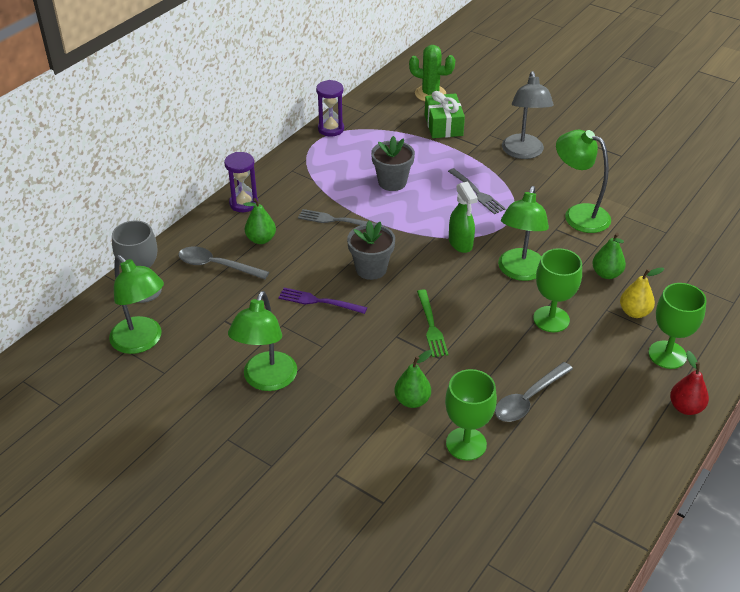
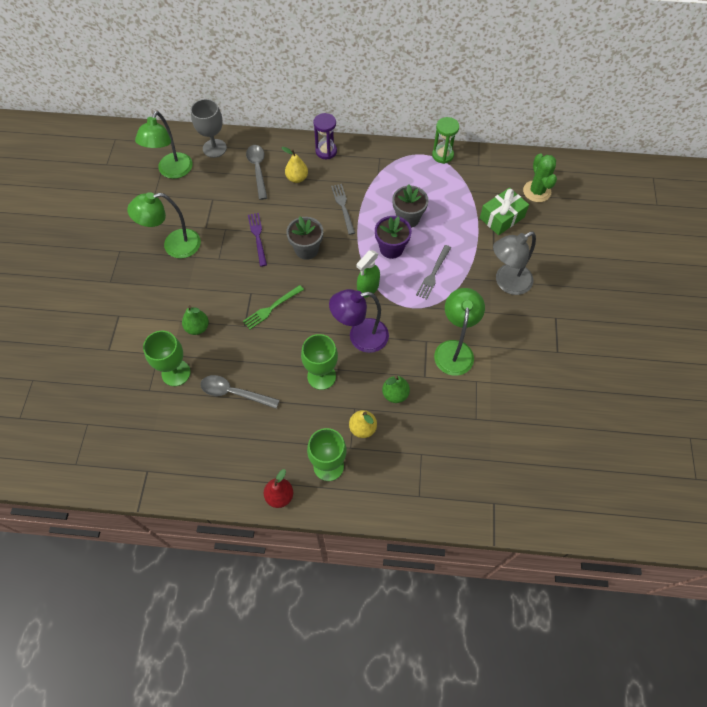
camera: 60 degrees right, 20 degrees up
(261, 239) = (297, 178): green pear -> yellow pear
(331, 129) = (442, 155): purple hourglass -> green hourglass
(422, 208) = (391, 248): none -> purple flower pot
(519, 272) = (360, 337): green lamp -> purple lamp

